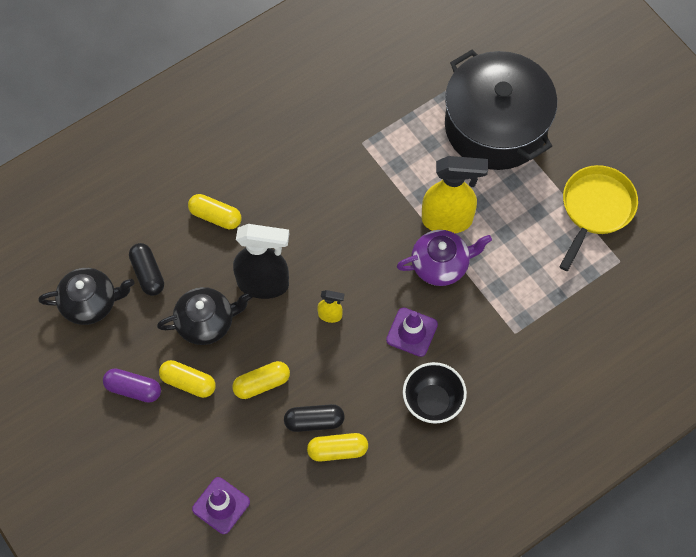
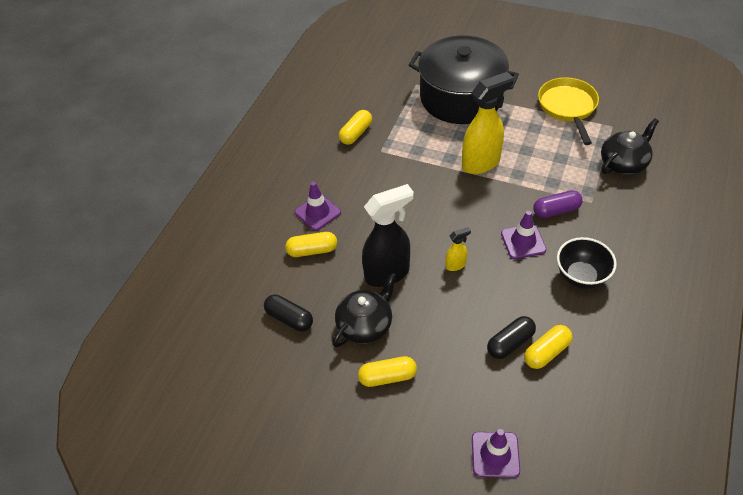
camera: 30 degrees left, 15 degrees down
(90, 303) = (257, 367): black teapot -> black teapot (623, 163)
(133, 389) = (345, 410): purple capsule -> purple capsule (556, 210)
(250, 177) = (318, 212): none -> purple traffic cone
(261, 383) = (446, 341): yellow capsule -> yellow capsule (356, 133)
(441, 264) = (502, 190): purple teapot -> none

